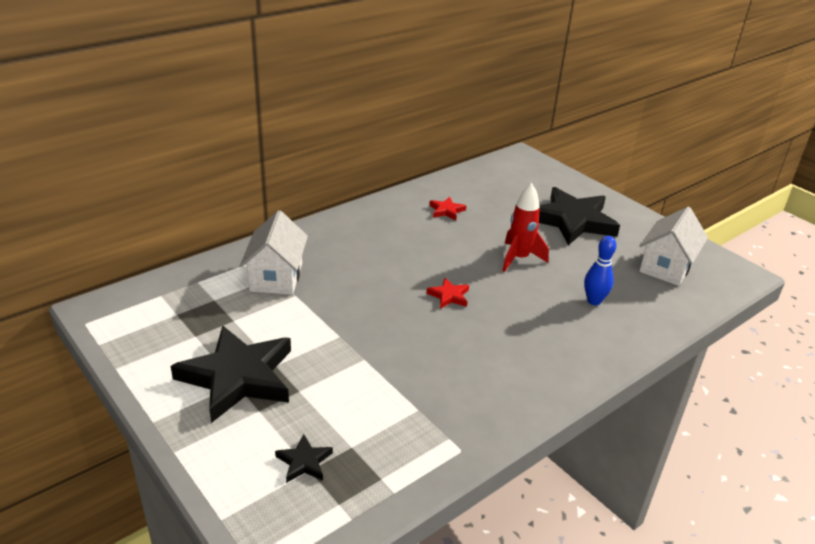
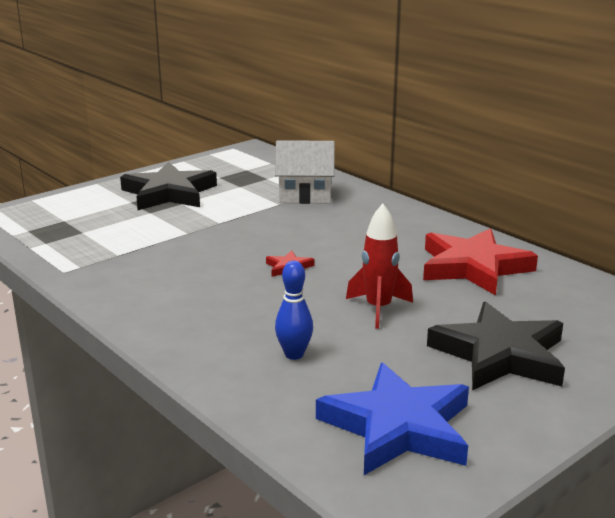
camera: 90 degrees right, 10 degrees down
(304, 462) = (73, 218): black star -> none
(446, 211) = (473, 267): red star -> red star, size x2.37
(666, 267) = (398, 427): white house -> blue star

